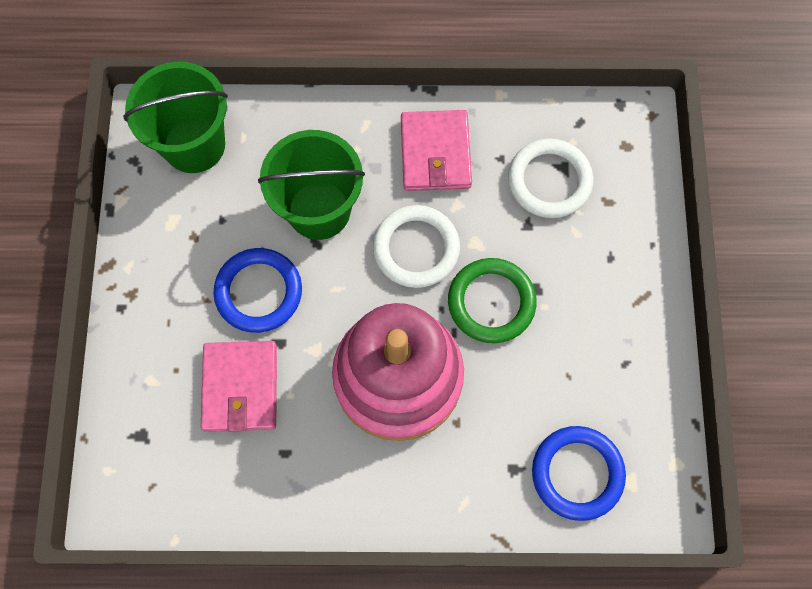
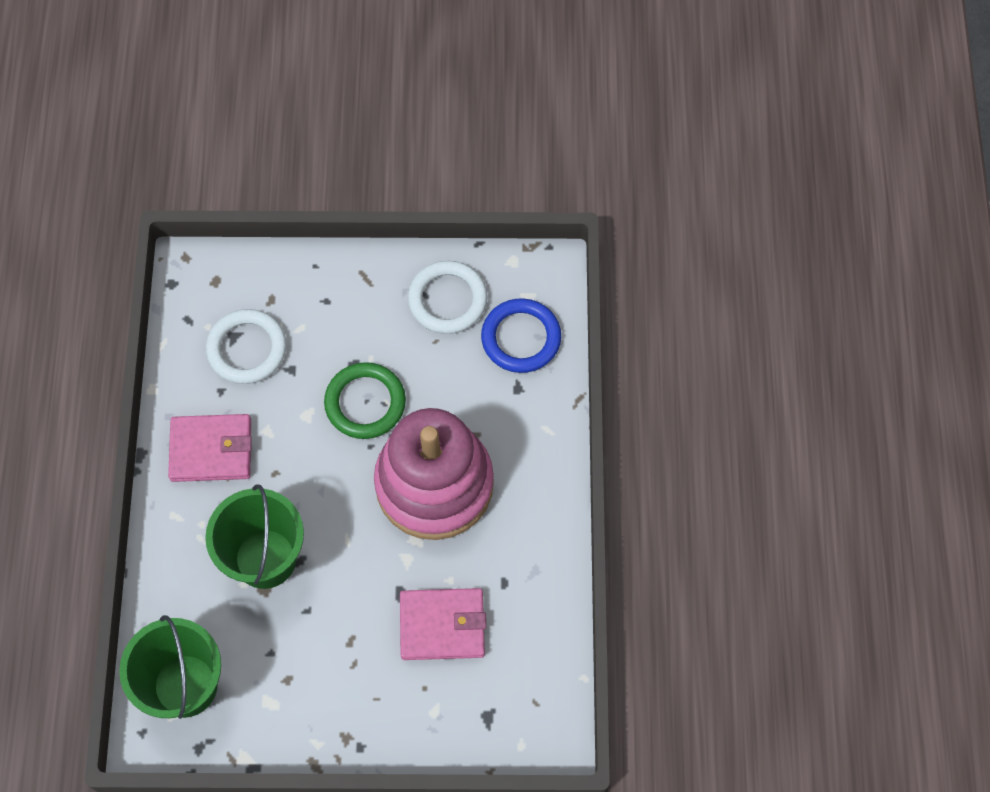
camera: 90 degrees left, 5 degrees down
(259, 292) = (348, 613): blue ring -> none
(416, 248) = (309, 468): white ring -> white ring (447, 300)

